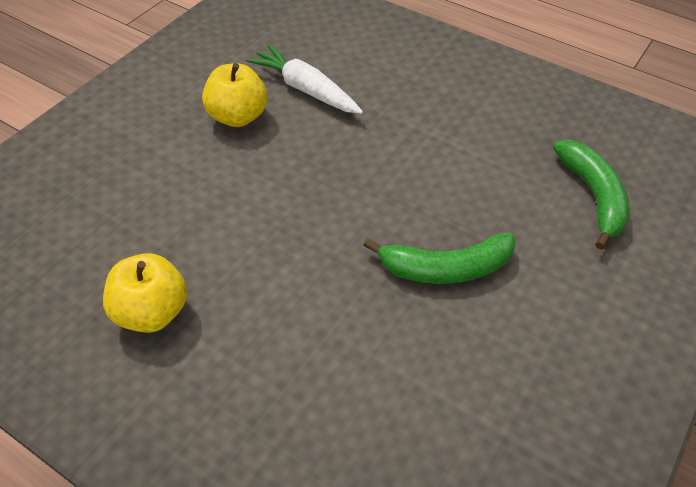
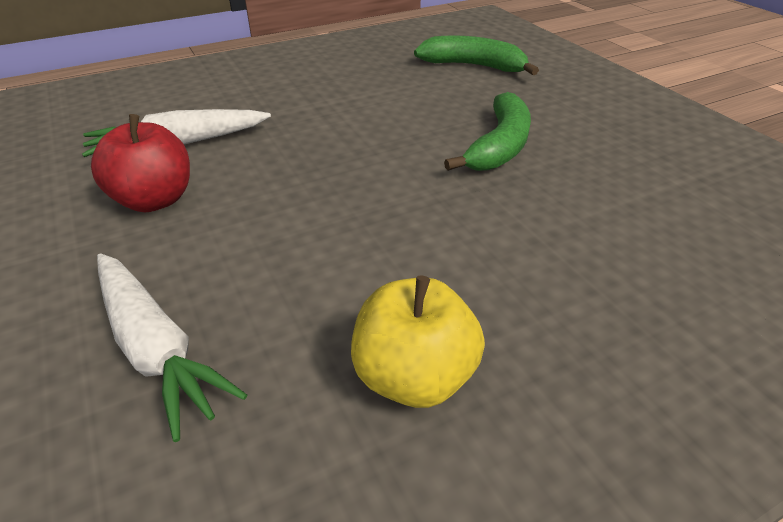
camera: 60 degrees left, 10 degrees down
(120, 193) = (156, 348): none -> white carrot
(237, 116) = (154, 200): yellow apple -> red apple

